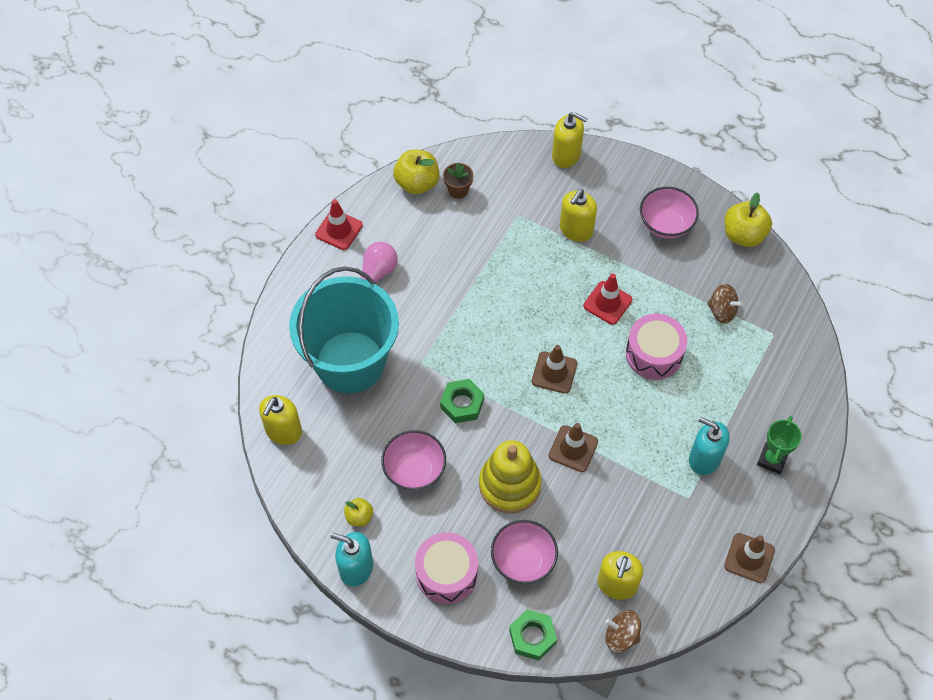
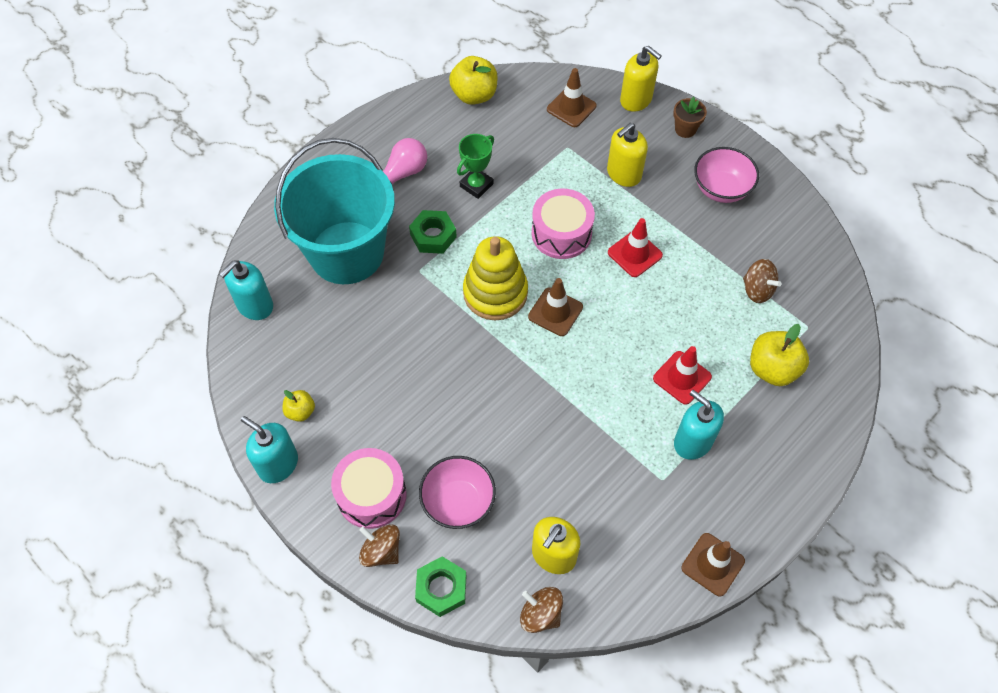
camera: 15 degrees right, 0 degrees up
(283, 431) = (255, 305): yellow soap dispenser -> turquoise soap dispenser
(339, 230) = (380, 123): red traffic cone -> red traffic cone (682, 377)
(414, 470) = (374, 377): pink bowl -> none
(458, 190) = (513, 110): brown flower pot -> brown flower pot (685, 129)
(462, 404) = (447, 321): green nut -> green nut (433, 236)
(471, 619) = (381, 551): none -> brown spinning top
(509, 485) = (470, 417): yellow stacking toy -> yellow stacking toy (495, 293)
(573, 449) = (551, 396): brown traffic cone -> brown traffic cone (571, 108)
(654, 354) = (669, 317): pink drum -> pink drum (561, 233)
(743, 235) = (803, 217): yellow apple -> yellow apple (772, 369)
(772, 459) = (769, 461): green trophy -> green trophy (476, 185)

